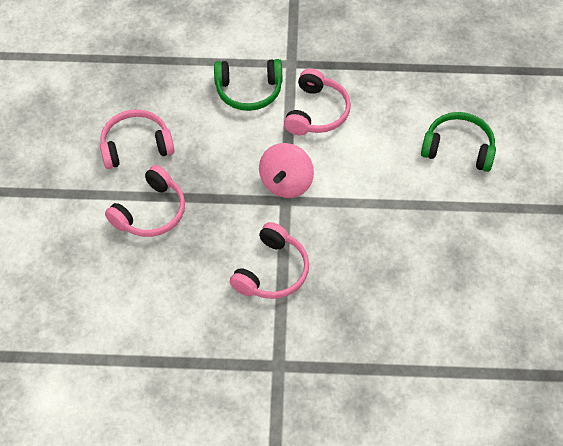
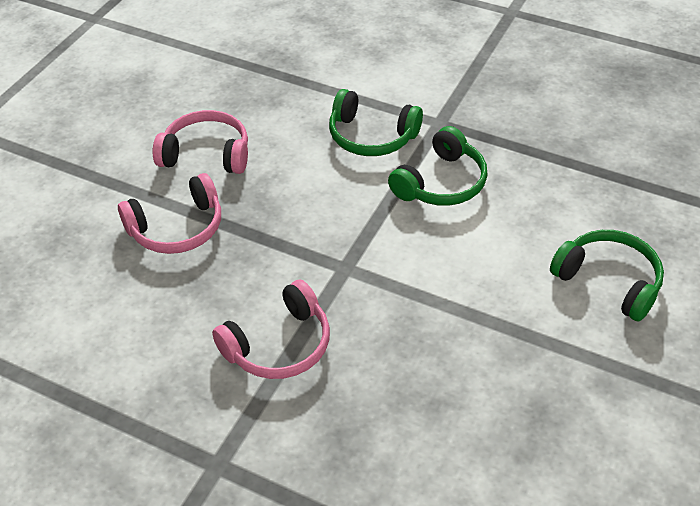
camera: 25 degrees right, 10 degrees down
(286, 183) = (357, 249): pink spinning top -> none
(316, 112) = (441, 183): pink headphones -> green headphones

